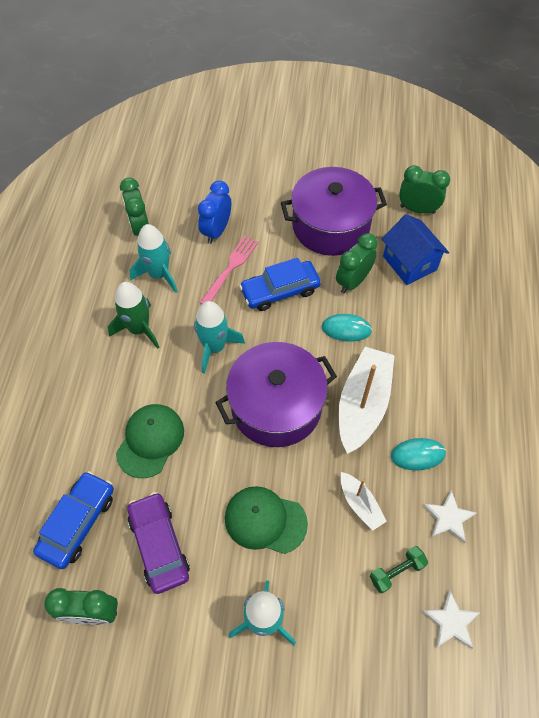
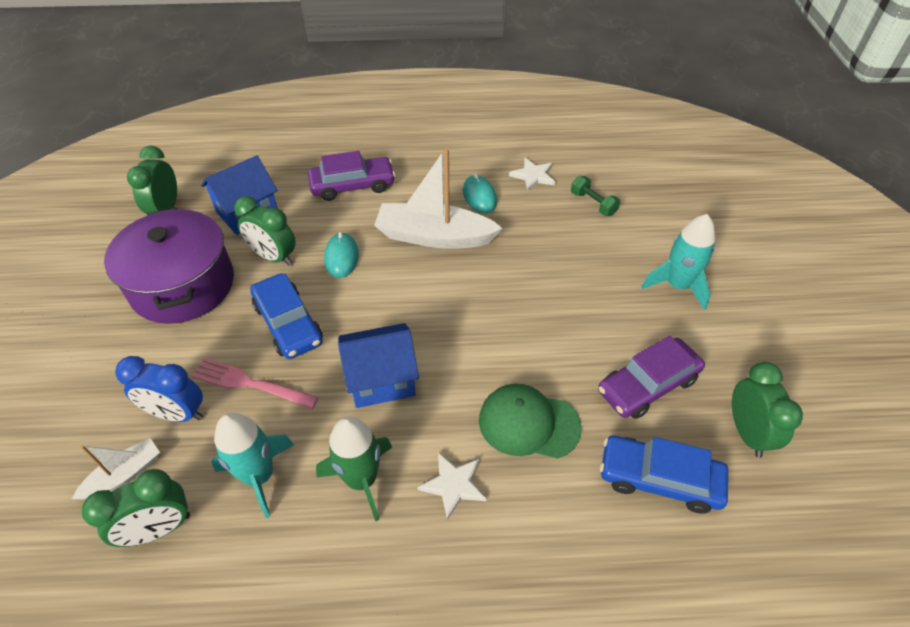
camera: 100 degrees left, 10 degrees down
(214, 347) = (381, 379): turquoise rocket -> blue house
(265, 520) = (584, 297): green cap -> none
(276, 406) = (452, 306): purple pot -> none
(360, 504) = (541, 230): white boat -> white boat (124, 475)
(441, 343) = (352, 185): none -> purple car
(451, 621) = (618, 172): white star -> white star (453, 485)

